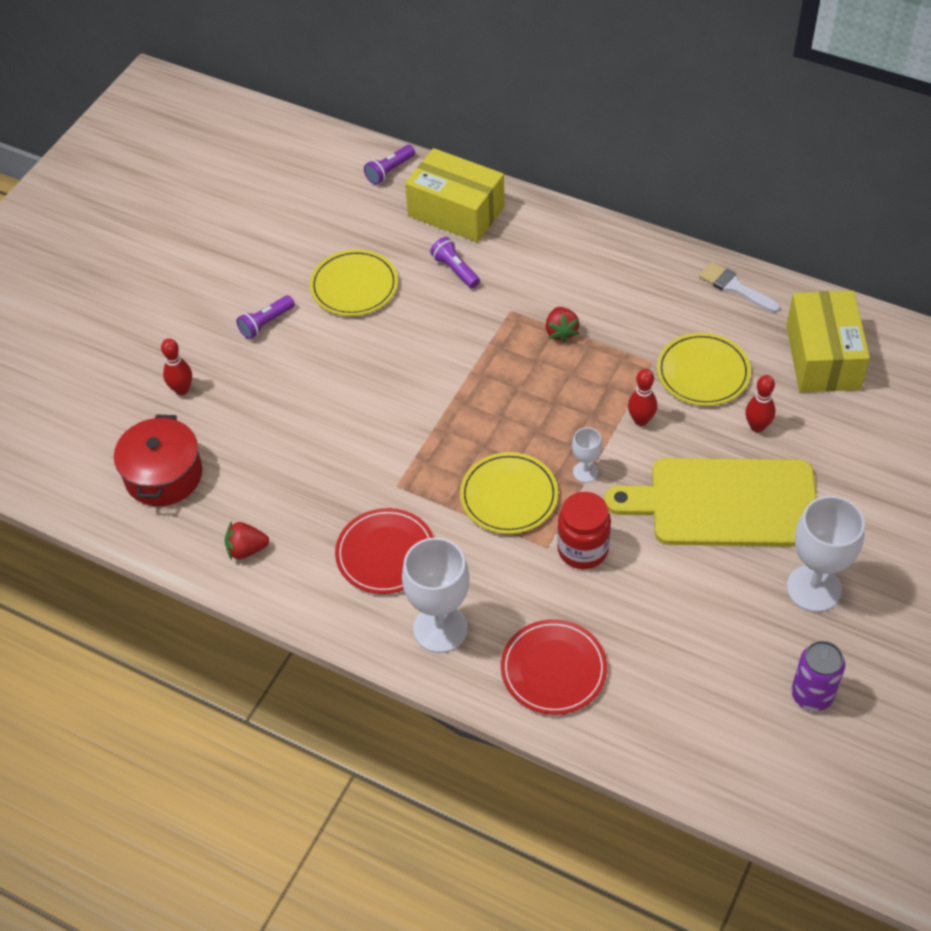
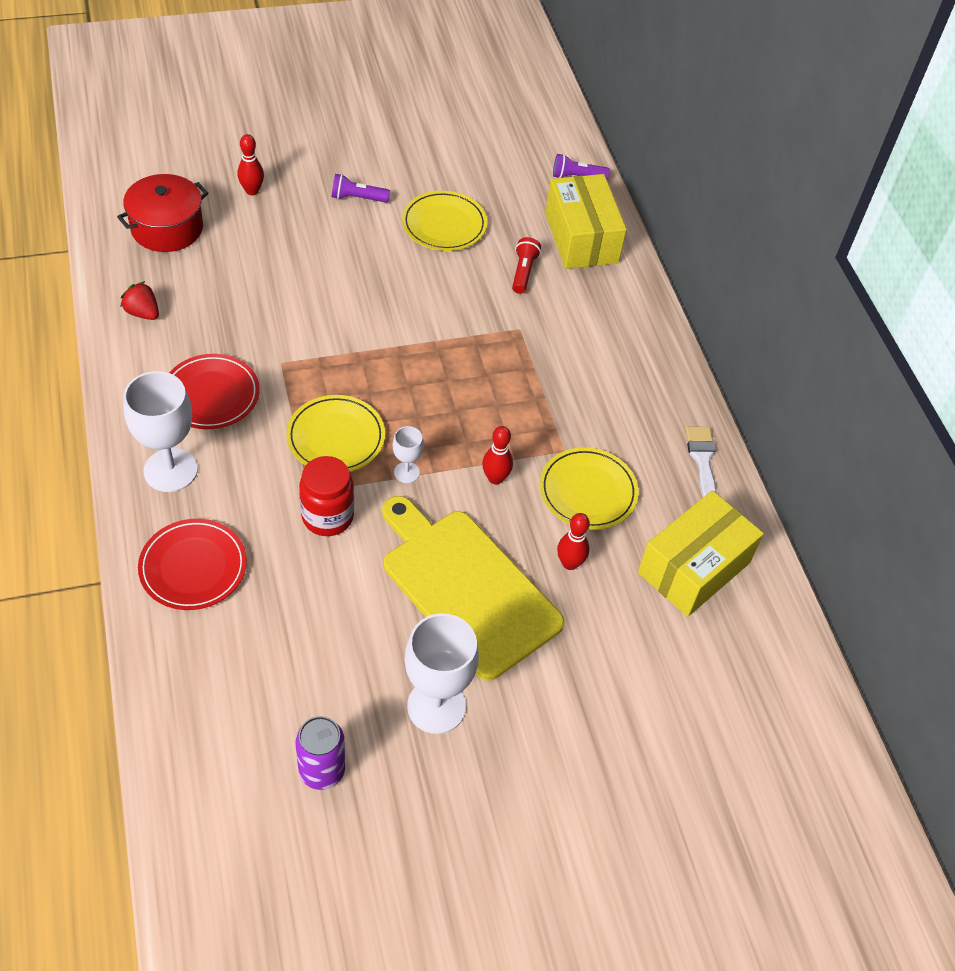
camera: 40 degrees right, 0 degrees up
(455, 270) = (523, 272): purple flashlight -> red flashlight
(561, 332) = (531, 373): red strawberry -> none

